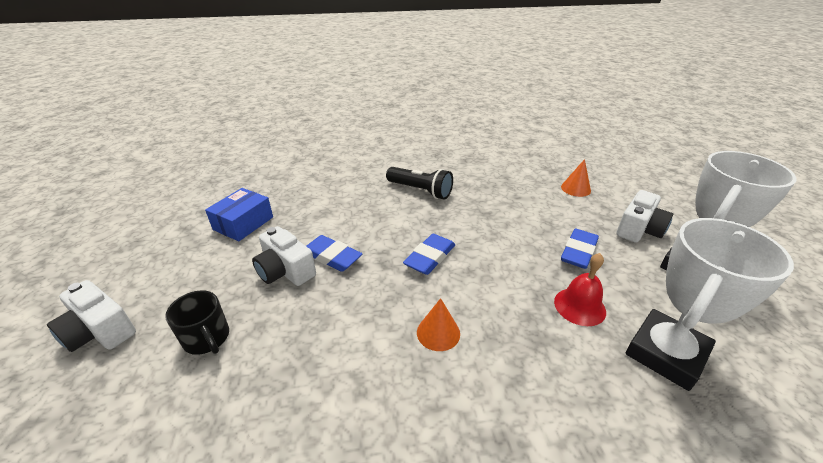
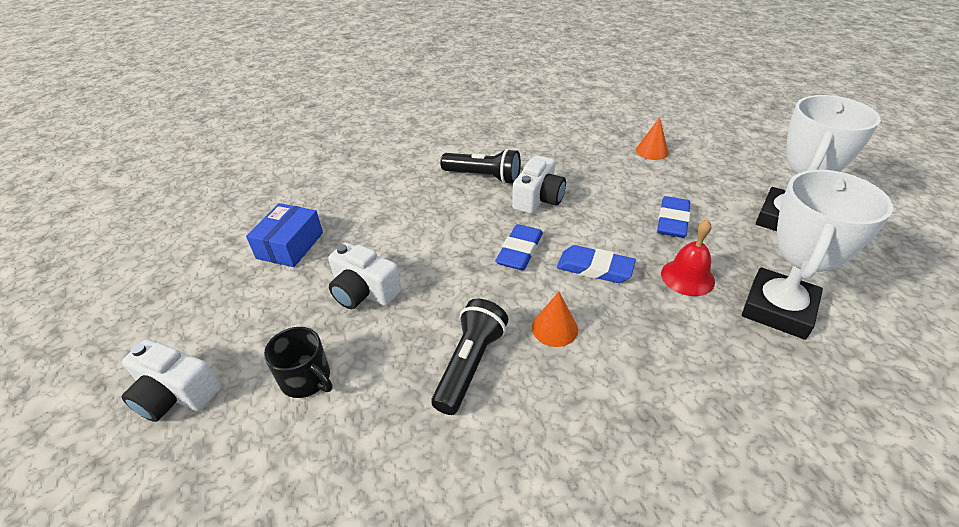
camera: 10 degrees left, 5 degrees up
(332, 257) = (411, 267): blue eraser -> blue eraser (594, 268)
(350, 352) = (470, 364): none -> black flashlight
(638, 229) = (726, 187): white camera -> white camera (538, 199)

